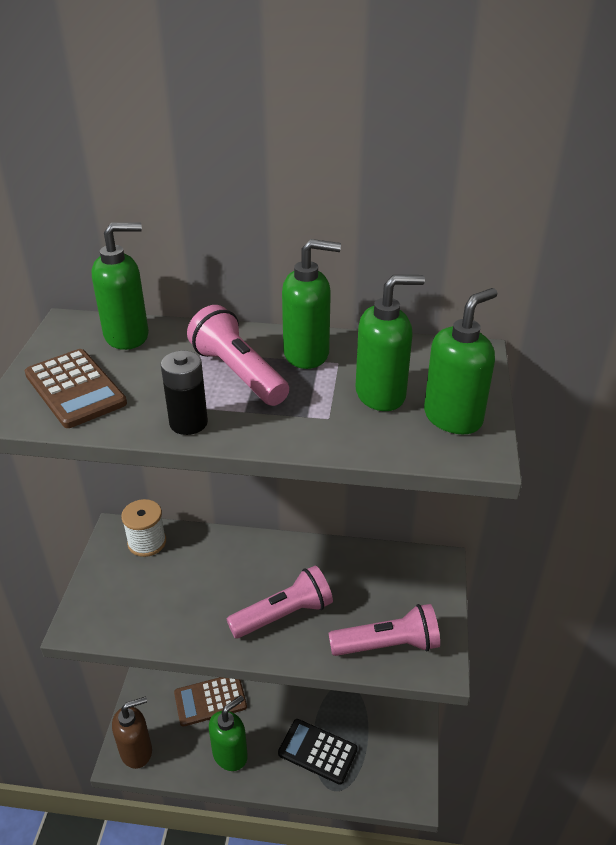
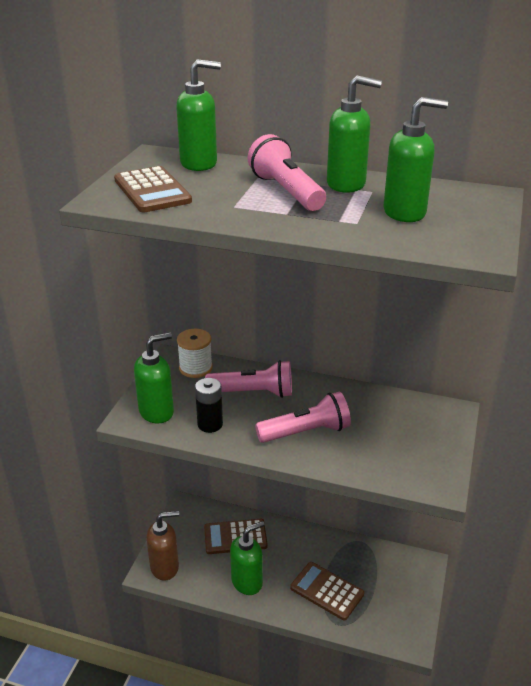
camera: 10 degrees right, 5 degrees down
(188, 423) = (239, 217): black battery -> black battery (210, 424)
(317, 751) = (326, 591): black calculator -> brown calculator
(388, 645) = (396, 464): pink flashlight -> pink flashlight (253, 392)
(453, 417) = (465, 231): green soap dispenser -> green soap dispenser (157, 412)

